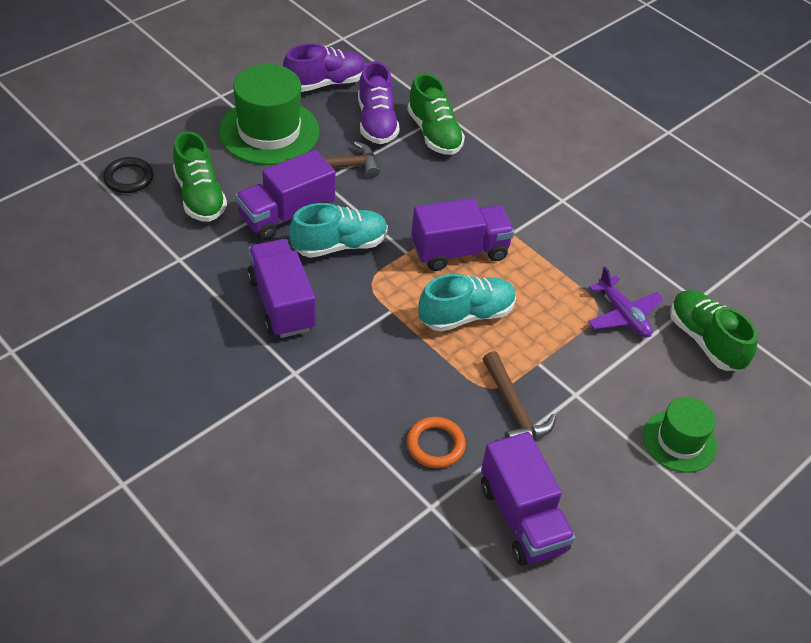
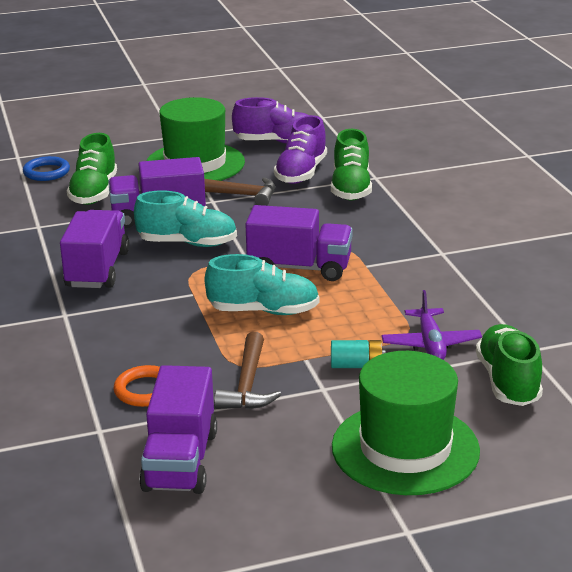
camera: 30 degrees right, 20 degrees down
(129, 178) = (46, 172): black ring -> blue ring
(583, 358) = (356, 365): none -> turquoise battery
(679, 441) = (405, 448): green hat -> green hat, size x1.69

